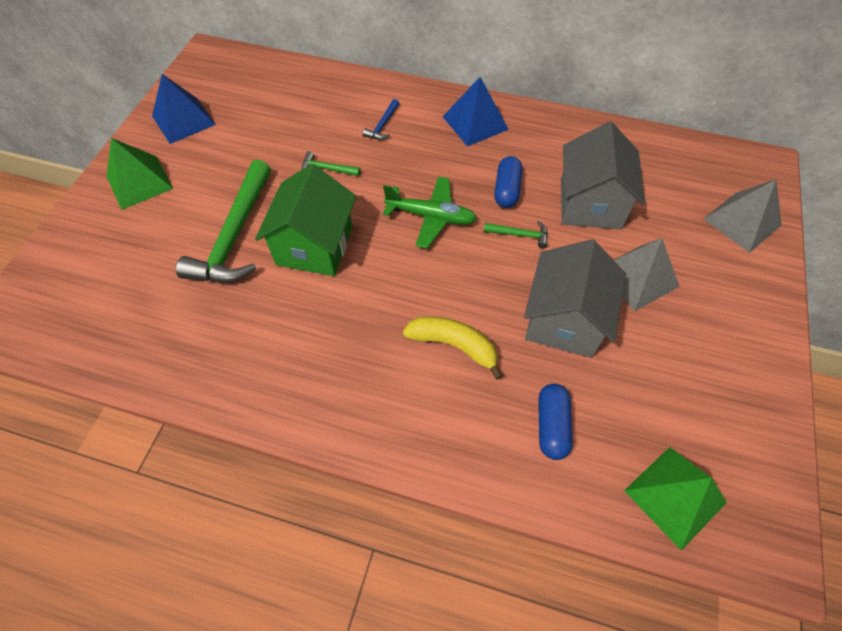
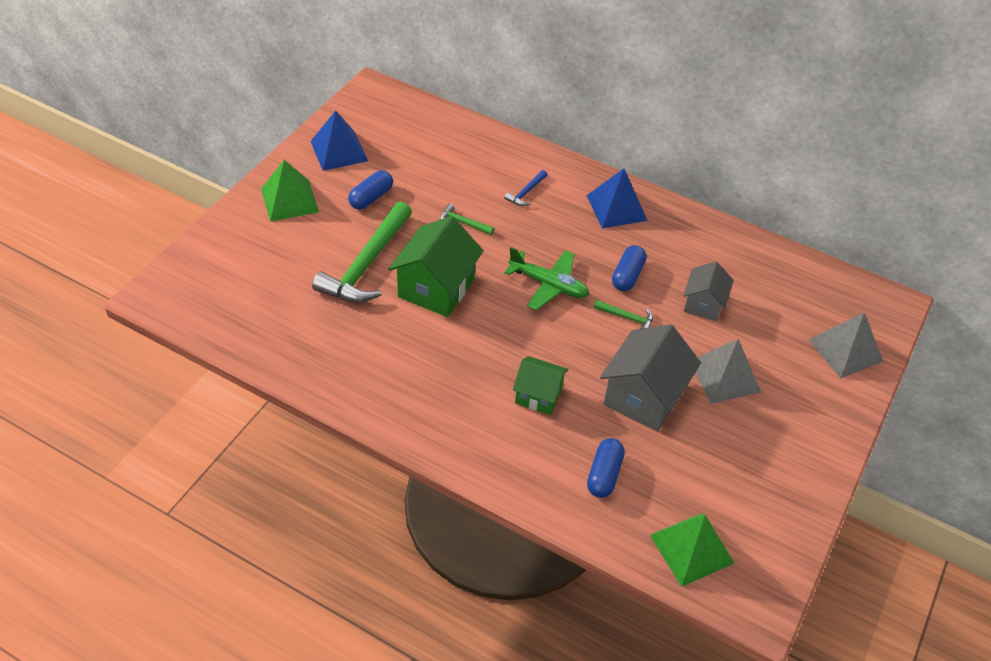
camera: 10 degrees right, 10 degrees down
(226, 162) = (371, 198): none -> blue capsule
(454, 345) = (538, 395): yellow banana -> green house
(590, 204) = (703, 304): grey house -> grey house, size x0.60

